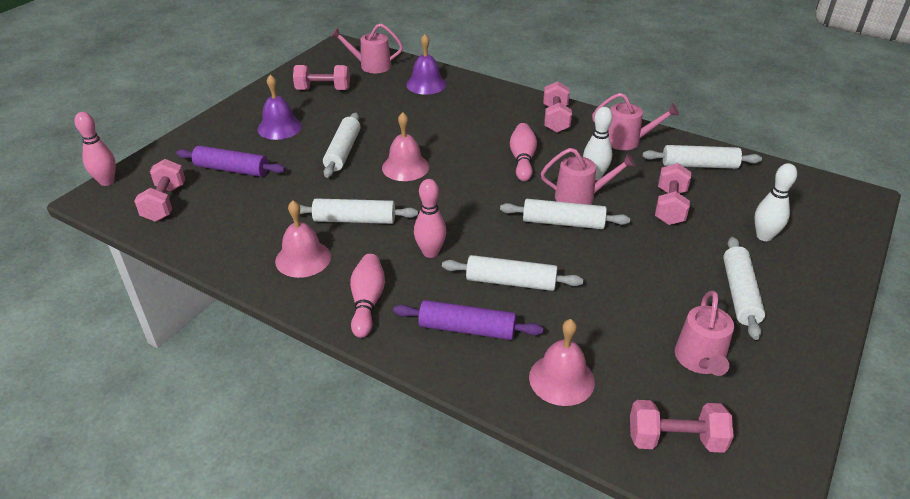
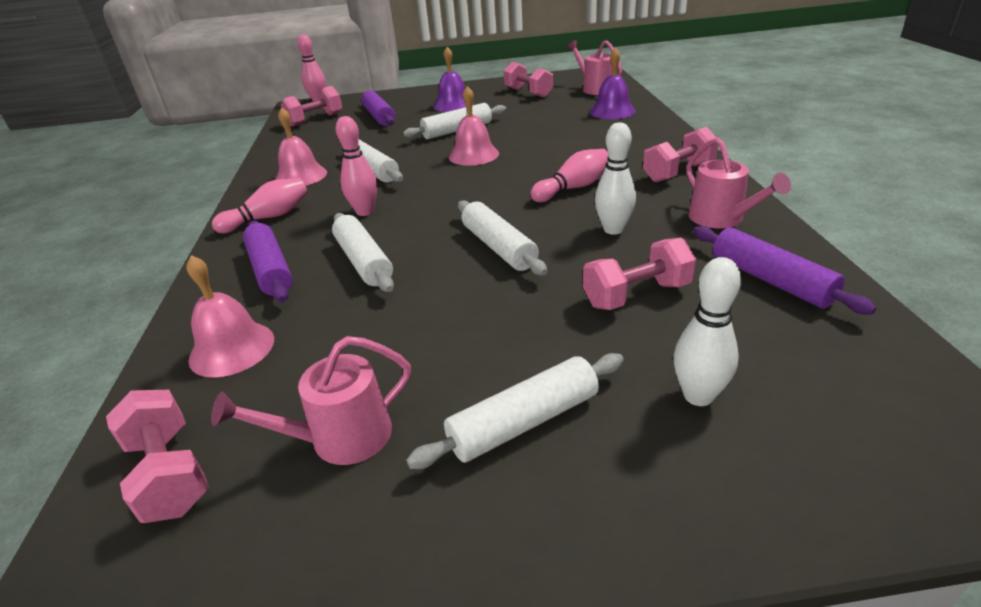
camera: 55 degrees right, 5 degrees down
(580, 197) = (560, 237): pink watering can -> none
(699, 165) = (770, 280): white rolling pin -> purple rolling pin

